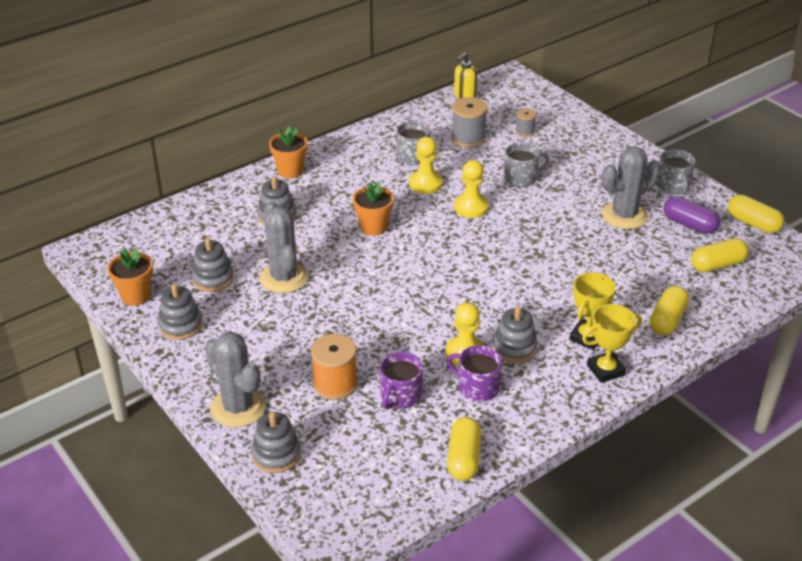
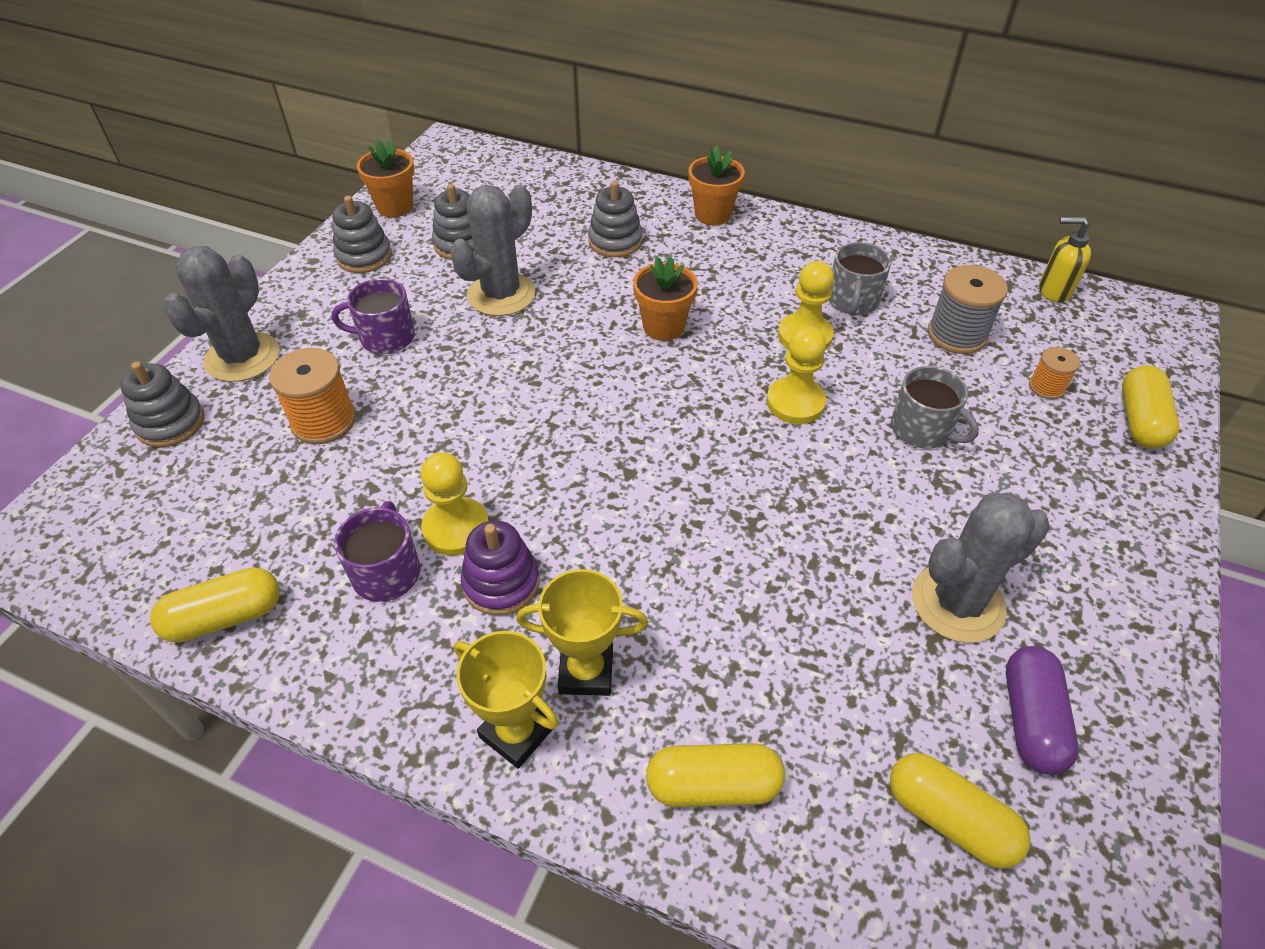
camera: 60 degrees right, 10 degrees up
(400, 396) = (329, 494): purple mug -> purple mug (385, 337)
(514, 348) = (501, 583): grey stacking toy -> purple stacking toy
(525, 131) = (1046, 387): grey spool -> orange spool
(624, 216) = (957, 603): grey cactus -> grey cactus turned 60 degrees counterclockwise
(673, 186) = (1121, 647): grey mug -> none
(753, 223) = (1149, 844): yellow capsule -> yellow capsule (1140, 420)

